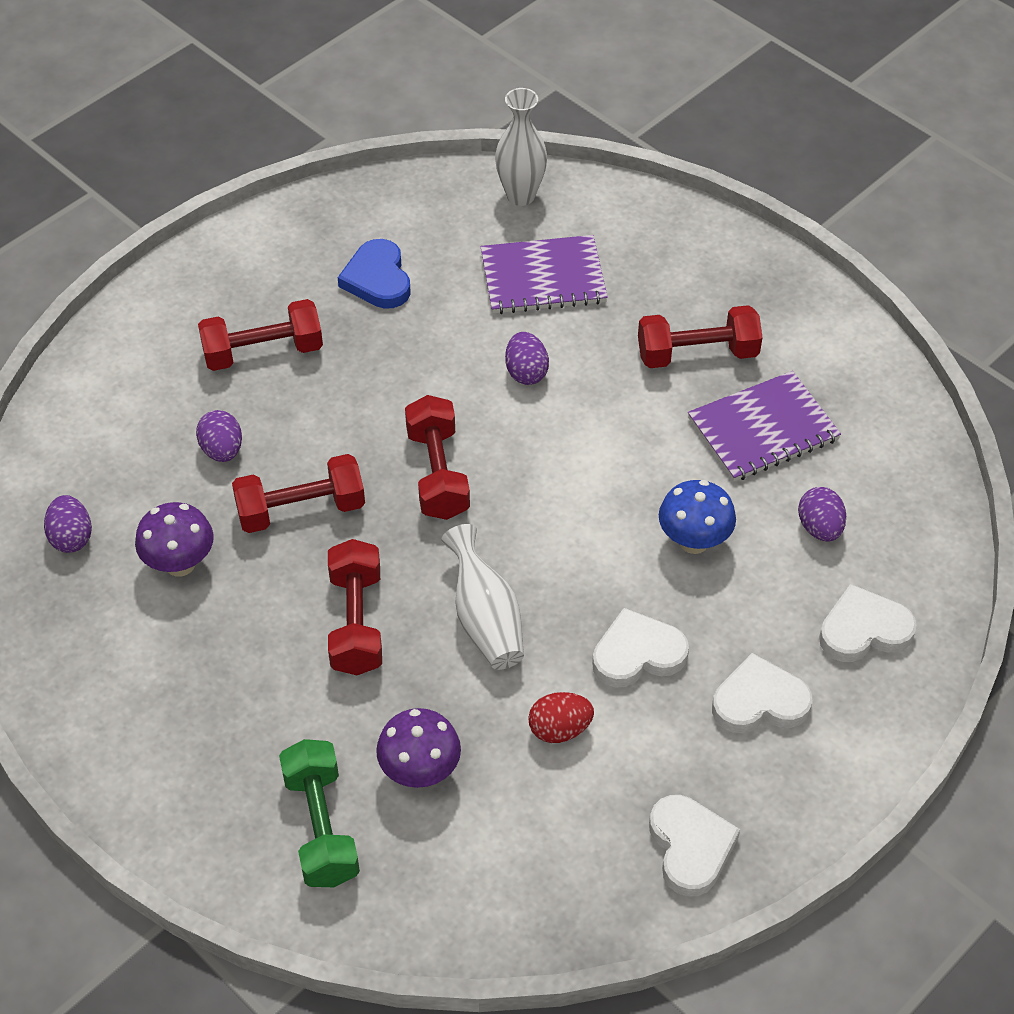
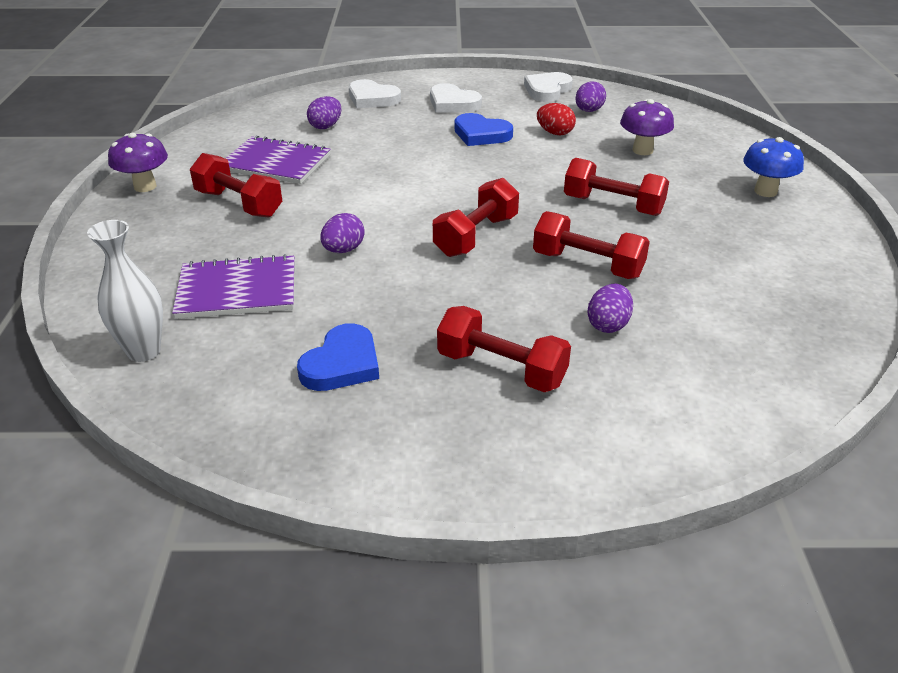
camera: 135 degrees left, 15 degrees down
(71, 537) = (780, 337): purple egg -> purple egg (588, 111)
(180, 564) = (703, 281): purple mushroom -> purple mushroom (145, 186)
(321, 827) = (715, 157): green dumbbell -> none
(356, 622) = (613, 206): red dumbbell -> red dumbbell turned 75 degrees clockwise
(485, 619) = (538, 175): white vase -> none
(543, 277) = (237, 290): purple notebook -> purple notebook turned 45 degrees counterclockwise
(637, 653) = (481, 134): white heart -> blue heart
(693, 541) = (389, 149): blue mushroom -> blue mushroom (765, 191)

